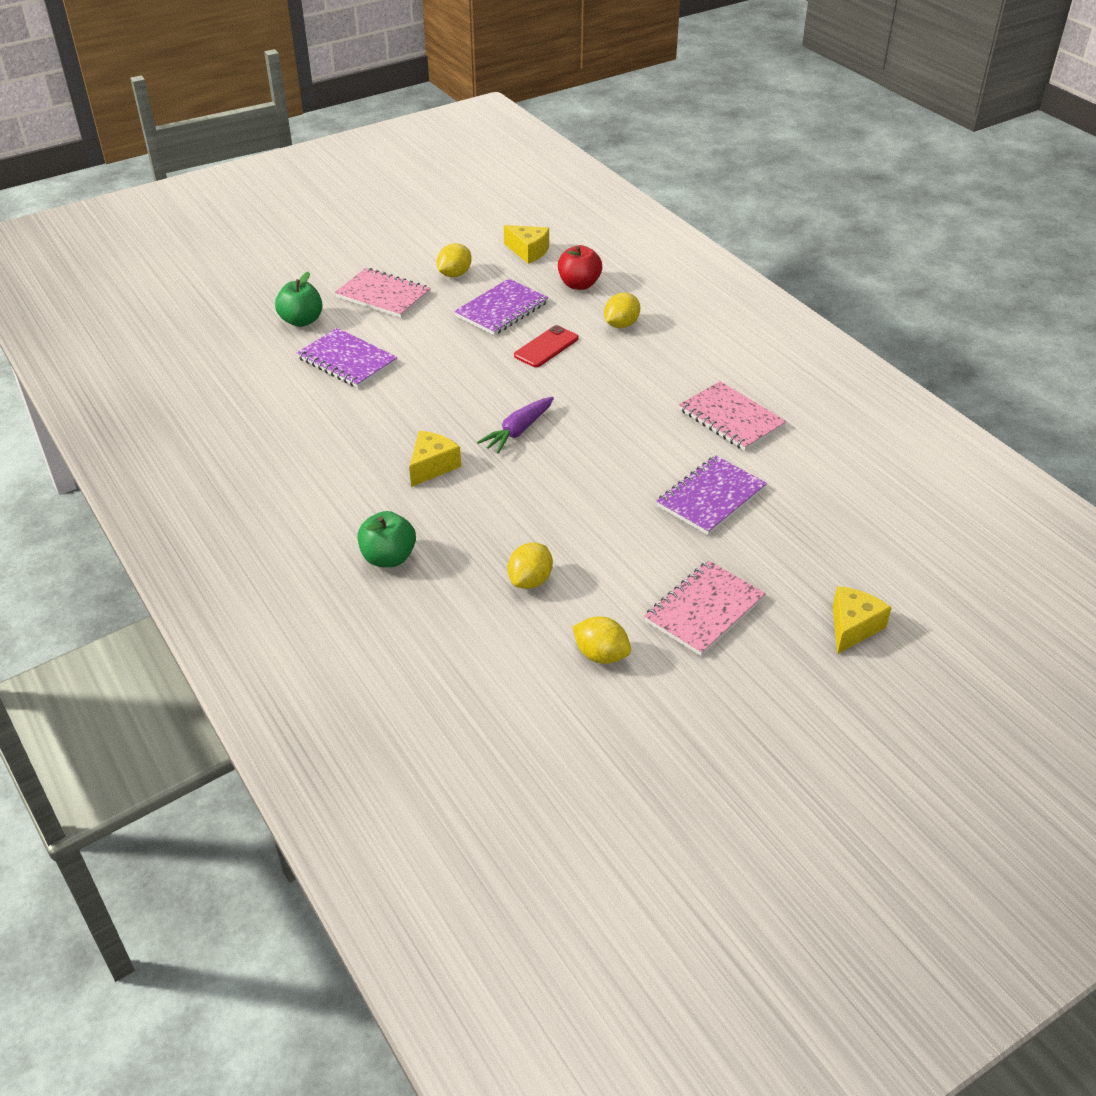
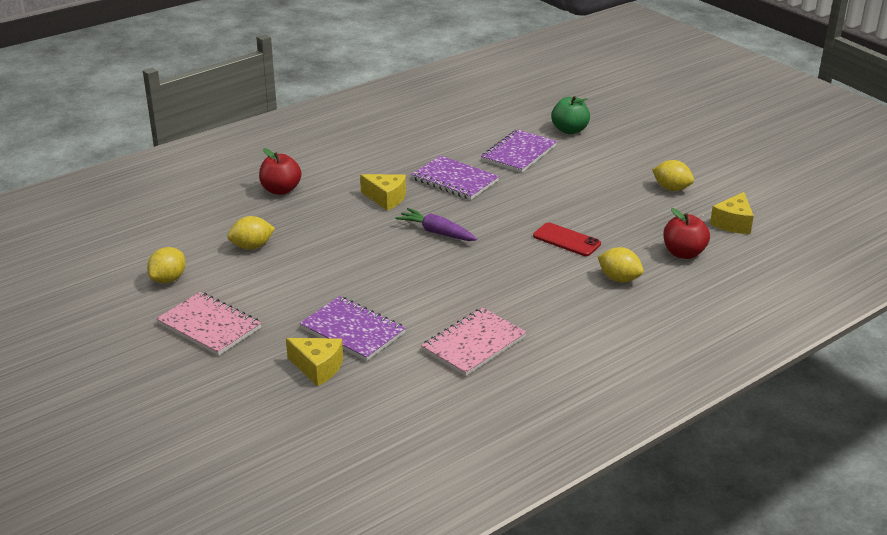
camera: 85 degrees right, 10 degrees down
(383, 295) = (621, 159): pink notebook -> none
(388, 558) = (281, 190): green apple -> red apple
(501, 309) = (621, 215): purple notebook -> purple notebook (455, 180)
(530, 580) = (252, 246): yellow lemon -> yellow lemon turned 45 degrees counterclockwise
(853, 627) = (177, 405): yellow cheese -> yellow cheese (318, 368)

